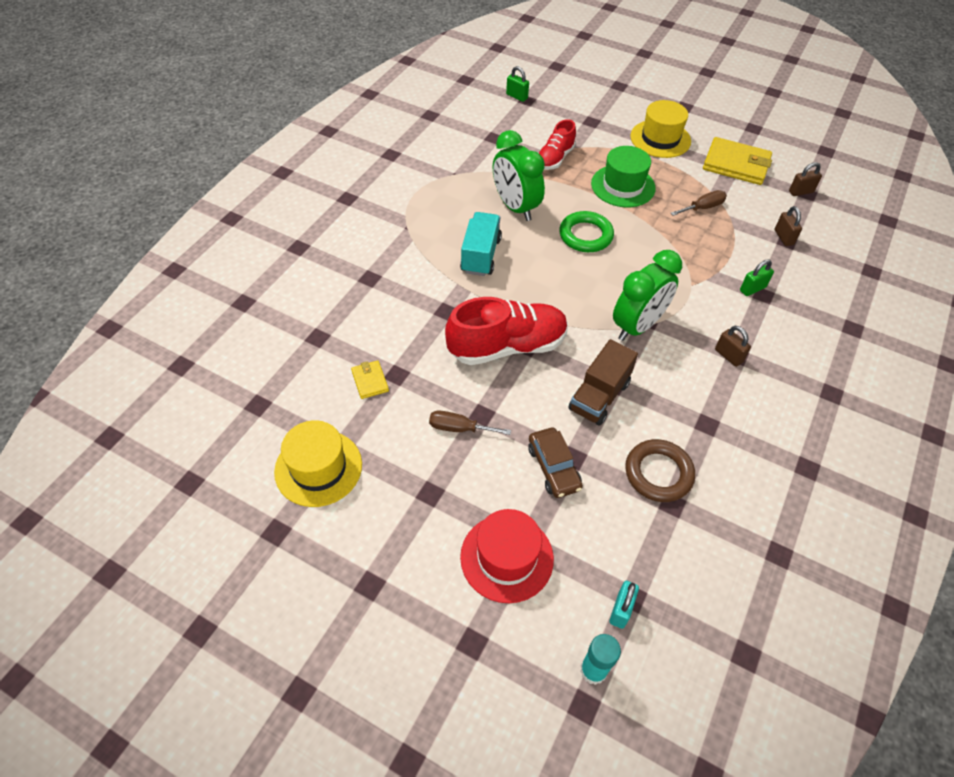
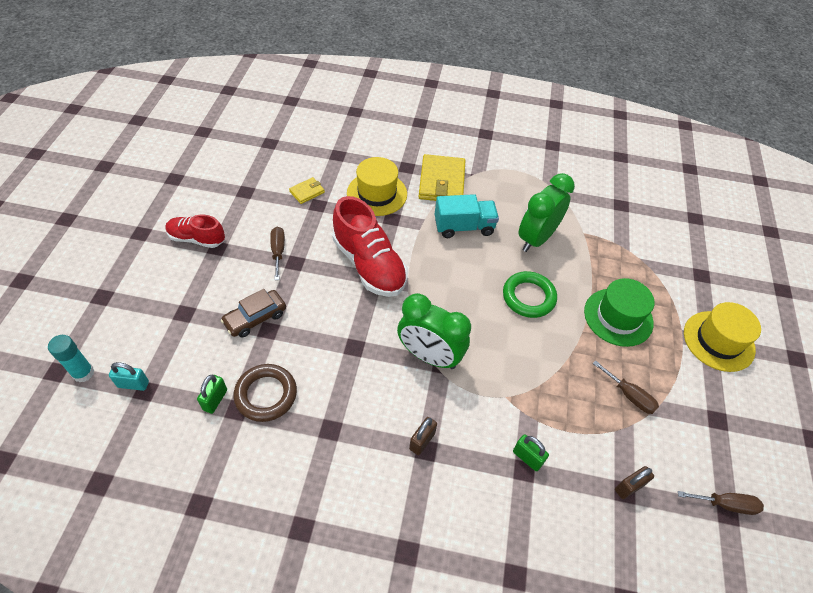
camera: 70 degrees right, 0 degrees up
(318, 468) = (226, 185): yellow hat -> yellow hat (377, 193)
(506, 557) = (170, 303): red hat -> none
(517, 96) = (694, 209): green padlock -> green padlock (215, 400)
(555, 158) = (622, 255): red shoe -> red shoe (197, 239)
(599, 396) = (336, 338): brown truck -> none
(736, 164) = (727, 424): yellow wallet -> yellow wallet (442, 182)
(801, 192) = (725, 504): brown padlock -> brown screwdriver

